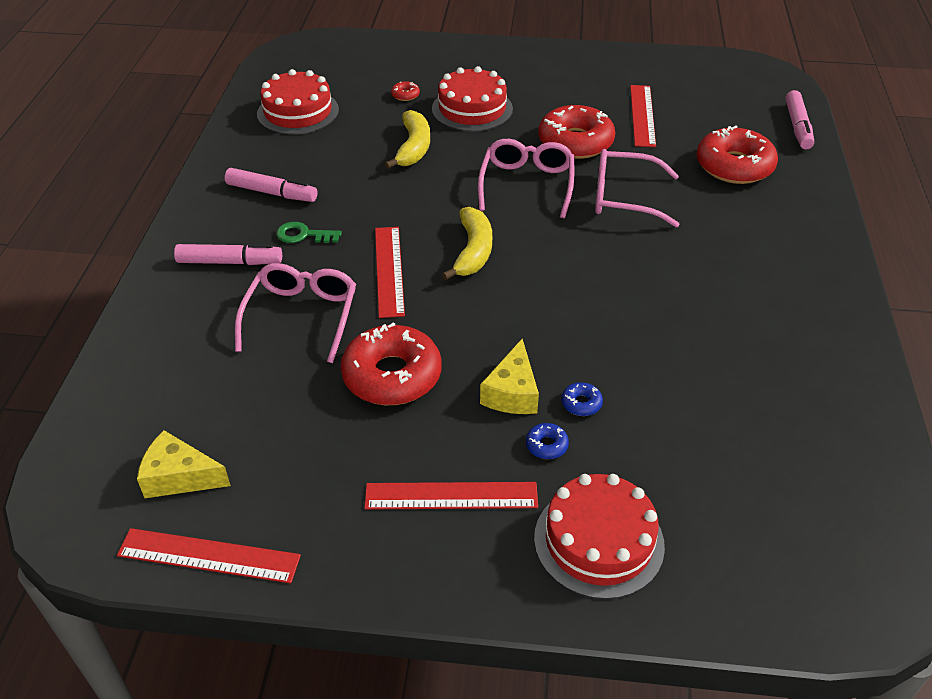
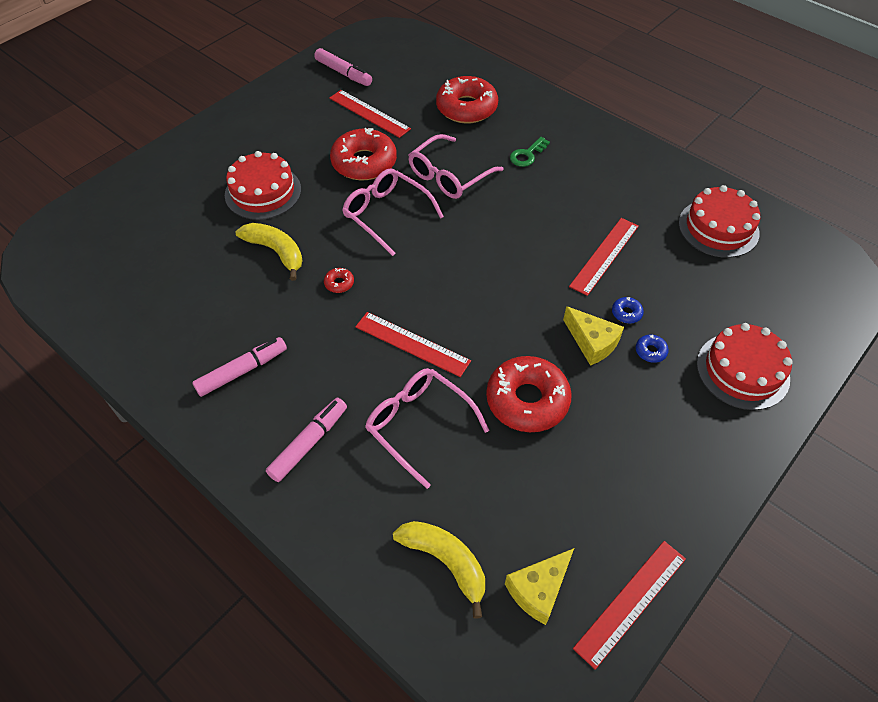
camera: 55 degrees left, 10 degrees up
(298, 112) = (143, 298): red cake -> red cake (718, 228)
(303, 235) = (320, 376): green key -> green key (527, 155)
(405, 95) = (199, 219): red donut -> red donut (339, 283)
(451, 496) = (662, 425): red ruler -> red ruler (604, 255)
(473, 251) = (433, 284): yellow banana -> yellow banana (445, 561)
(797, 127) = (455, 57): pink marker -> pink marker (343, 73)

